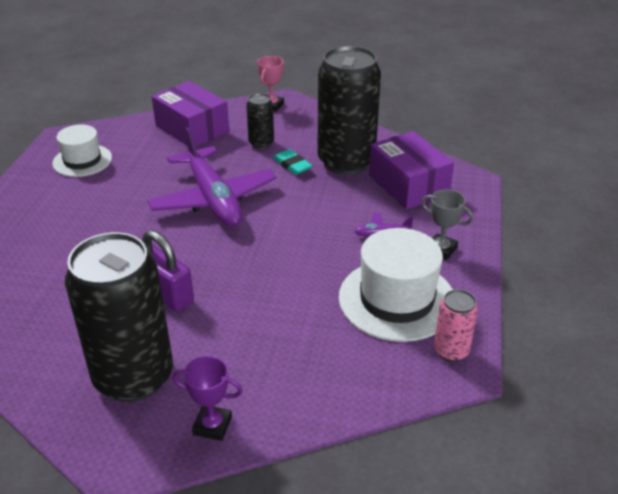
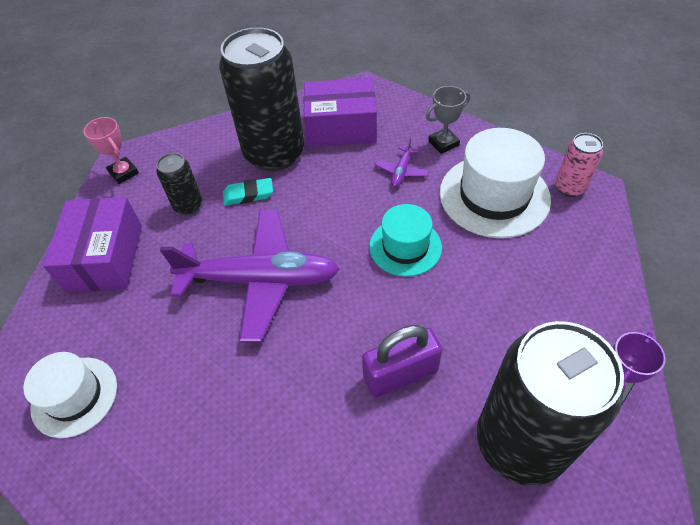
camera: 60 degrees left, 15 degrees up
(192, 129) = (105, 257): purple box -> purple box turned 75 degrees counterclockwise
(294, 261) = (405, 247): none -> turquoise hat

